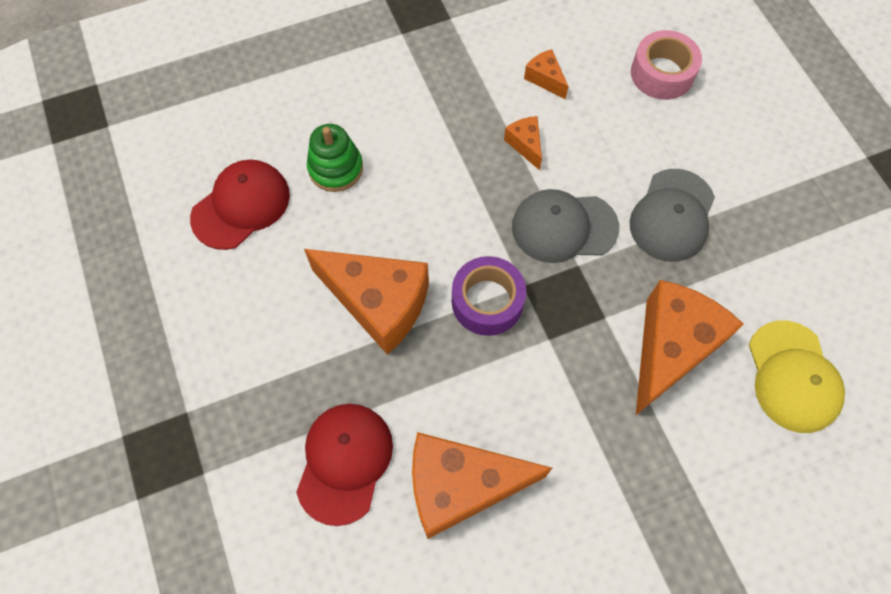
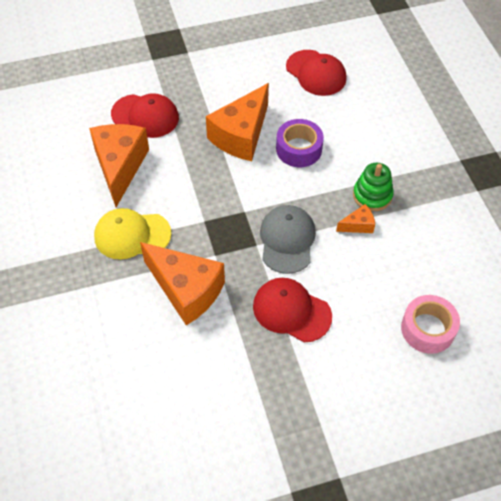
camera: 95 degrees right, 10 degrees down
(336, 168) = (341, 118): green stacking toy -> green stacking toy (372, 195)
(487, 301) = (235, 190): purple tape -> purple tape (299, 149)
(545, 79) = (419, 245): orange cheese -> none
(672, 215) = (291, 311): grey cap -> red cap
(793, 376) = (152, 364): yellow cap -> yellow cap (132, 235)

